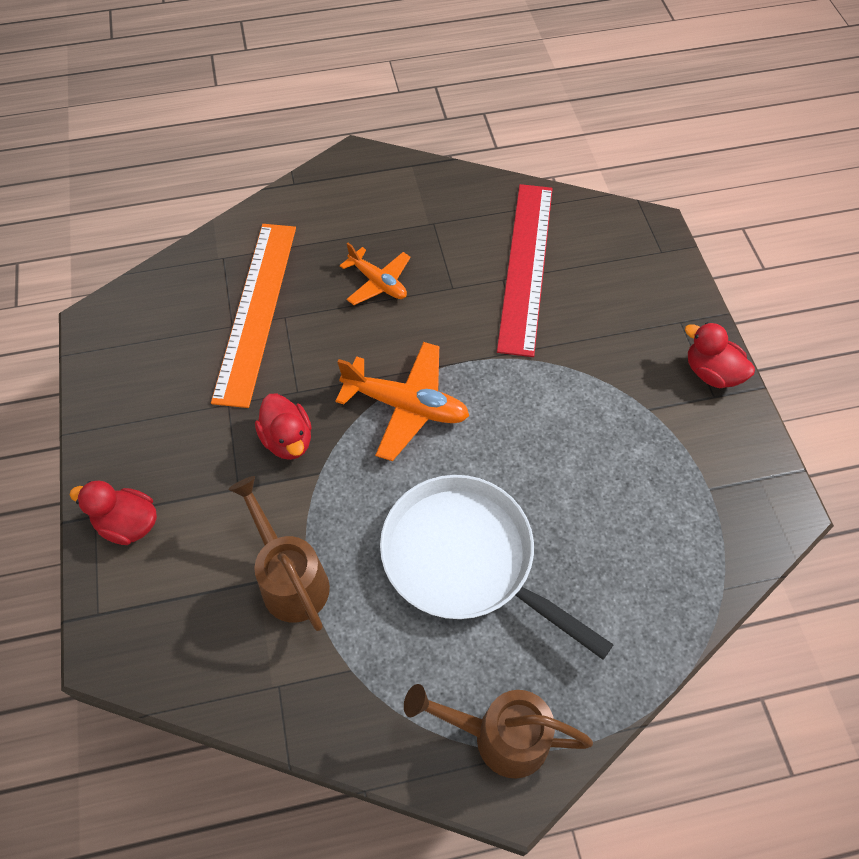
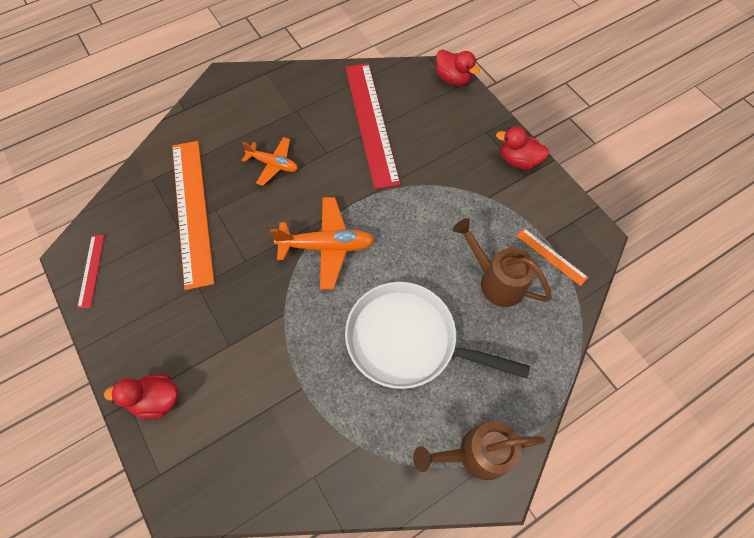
camera: 20 degrees left, 5 degrees up
(112, 346) = (91, 270): none -> red ruler
(288, 440) = (252, 298): red duck -> red duck (453, 78)
(290, 579) = (292, 397): brown watering can -> brown watering can (496, 280)
(707, 515) = (551, 256): none -> orange ruler

